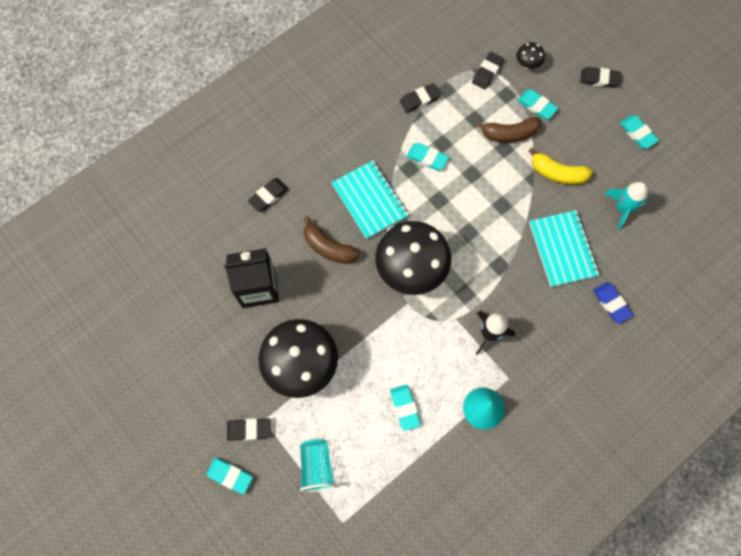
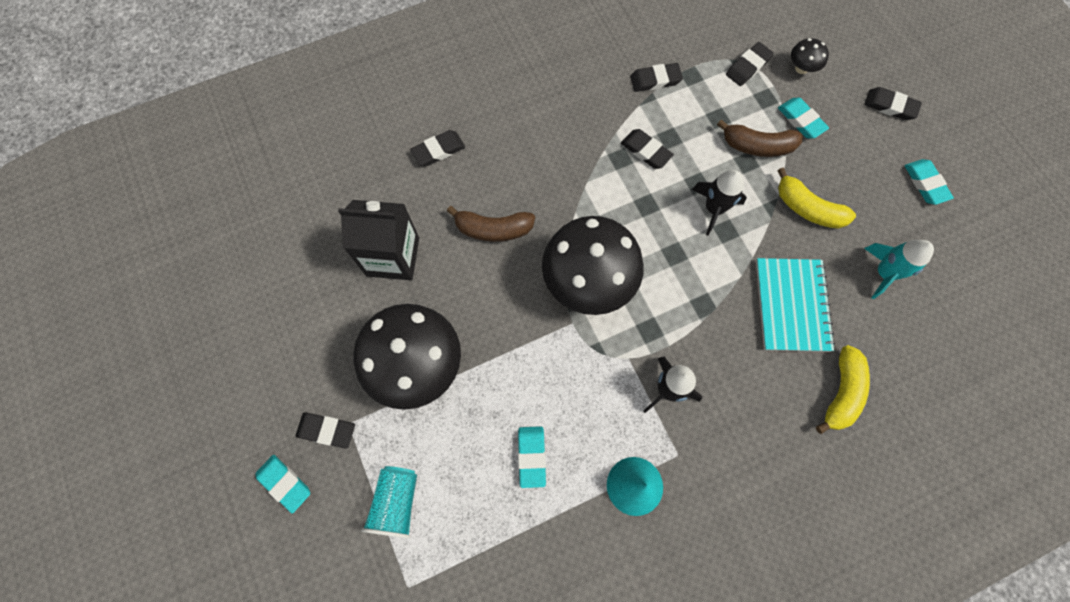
camera: 15 degrees right, 0 degrees up
(329, 247) = (493, 229): brown banana -> brown banana turned 45 degrees counterclockwise
(370, 200) = (560, 185): turquoise notebook -> none
(427, 158) = (646, 151): turquoise eraser -> black eraser
(489, 190) = (714, 208): none -> black rocket
(611, 303) = (841, 392): blue eraser -> yellow banana

